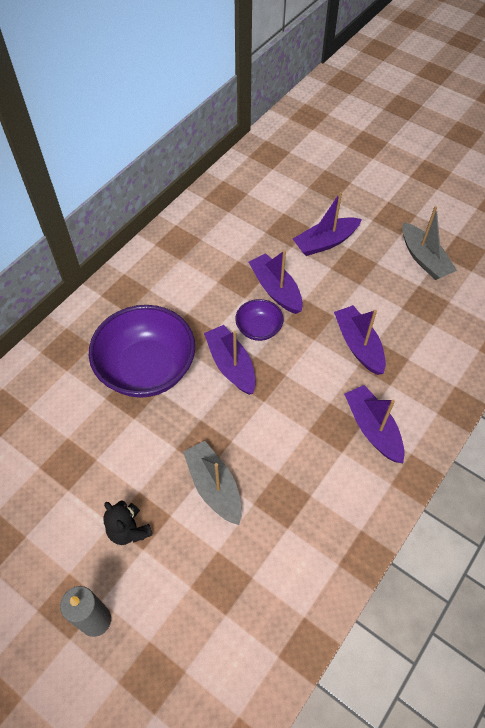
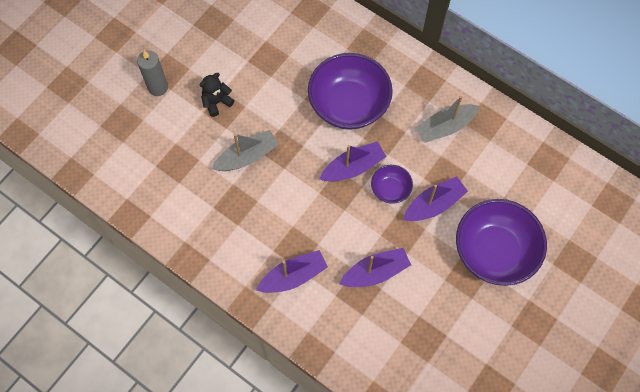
camera: 90 degrees right, 10 degrees up
(325, 242) = (494, 251): purple boat -> purple bowl
(424, 259) = (480, 345): grey boat -> grey boat (445, 127)

